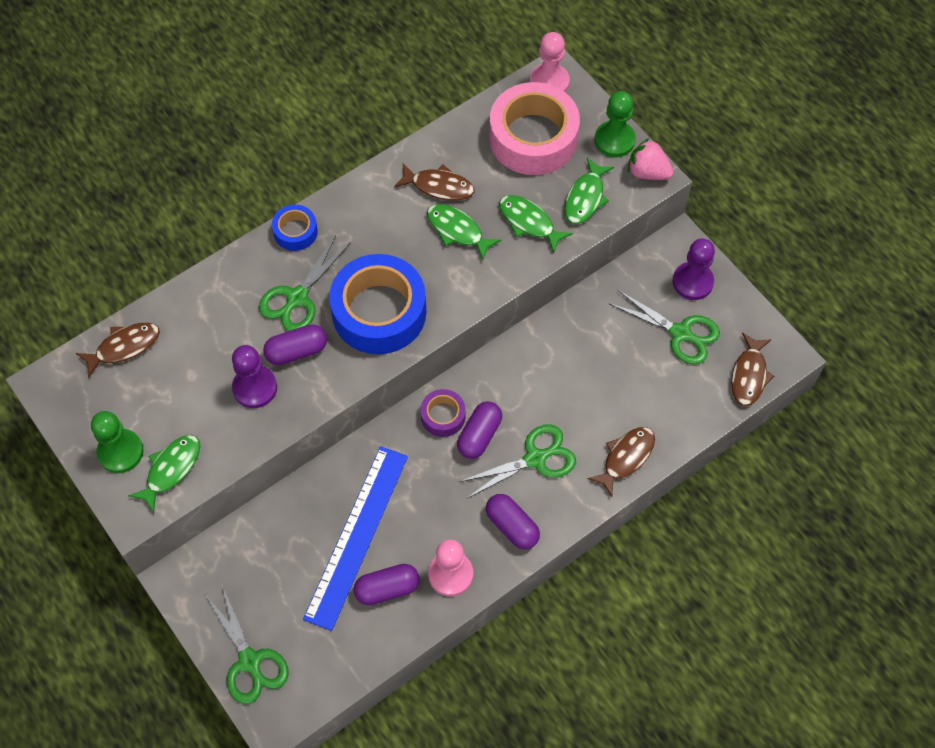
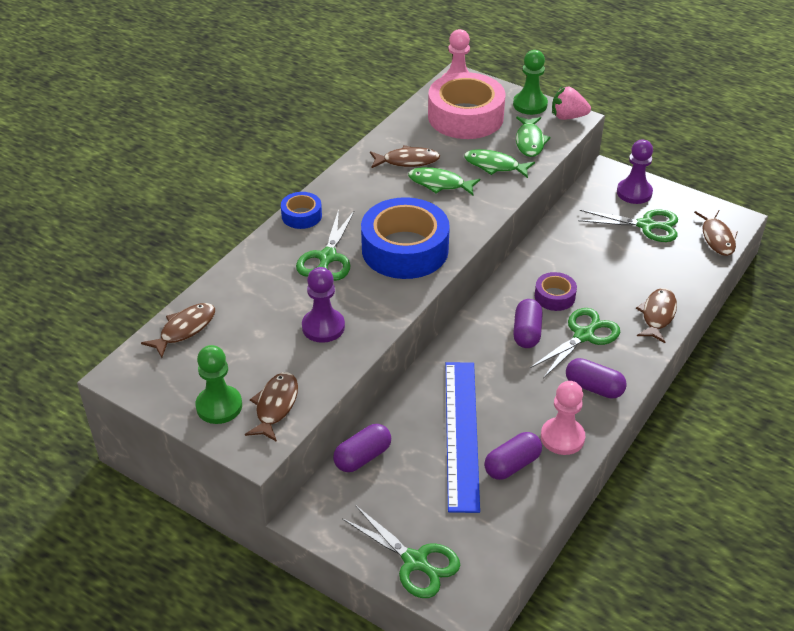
camera: 20 degrees left, 20 degrees down
(171, 469) = (275, 406): green fish -> brown fish
(297, 351) = (347, 293): purple capsule -> purple capsule (362, 457)
(443, 416) = (487, 328): purple tape -> purple tape (554, 296)

